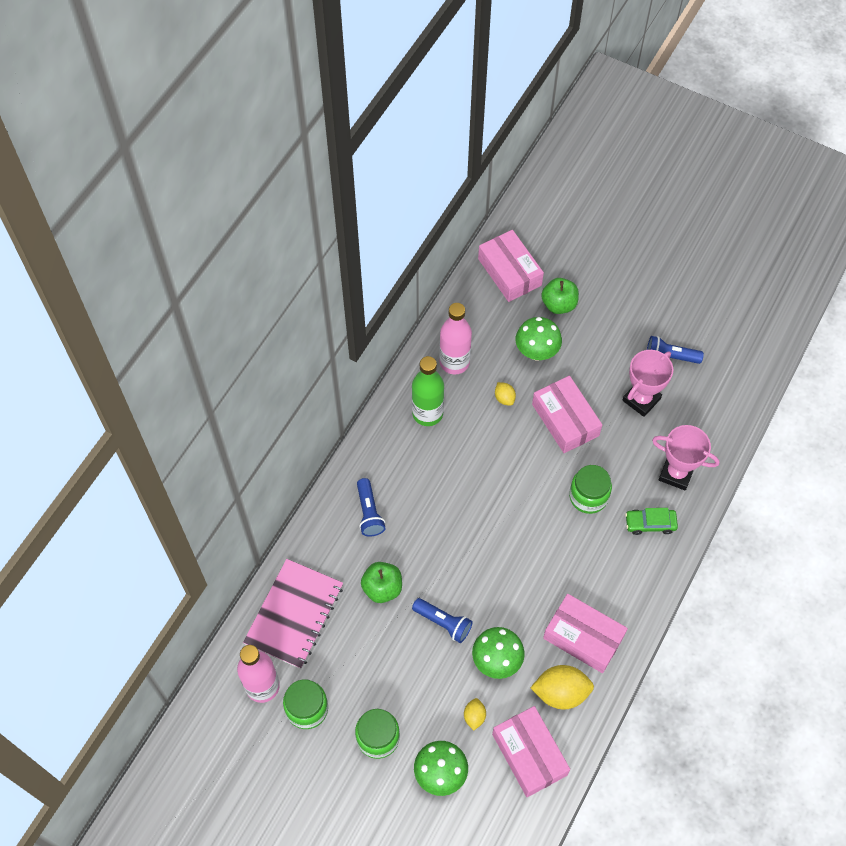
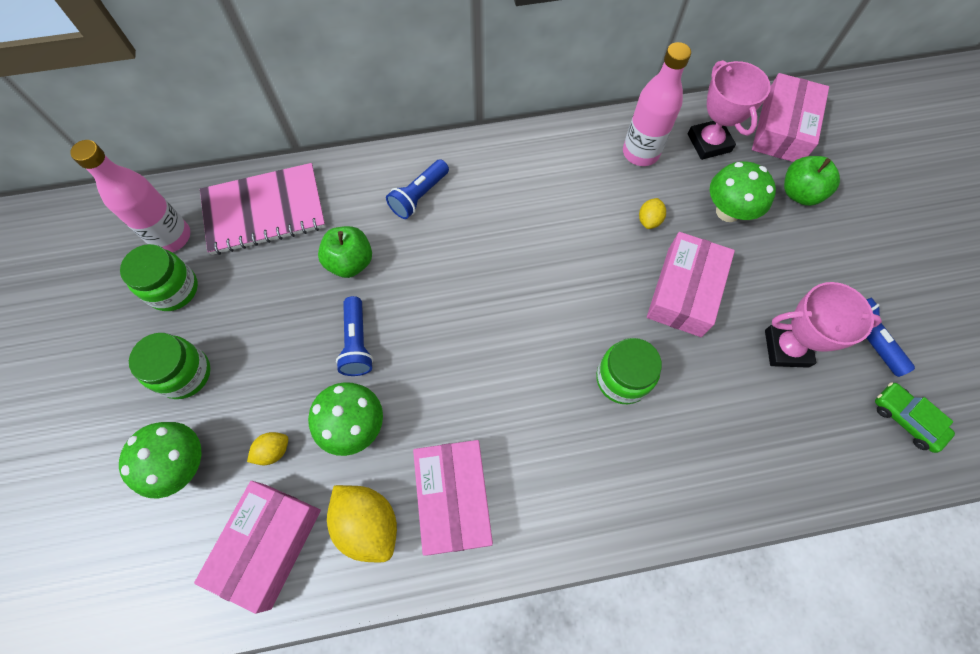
camera: 50 degrees right, 5 degrees up
(427, 413) = (566, 169): green bottle -> none
(650, 523) = (654, 470): green car -> green car (906, 419)
(676, 474) = (741, 452): pink trophy -> pink trophy (709, 143)

